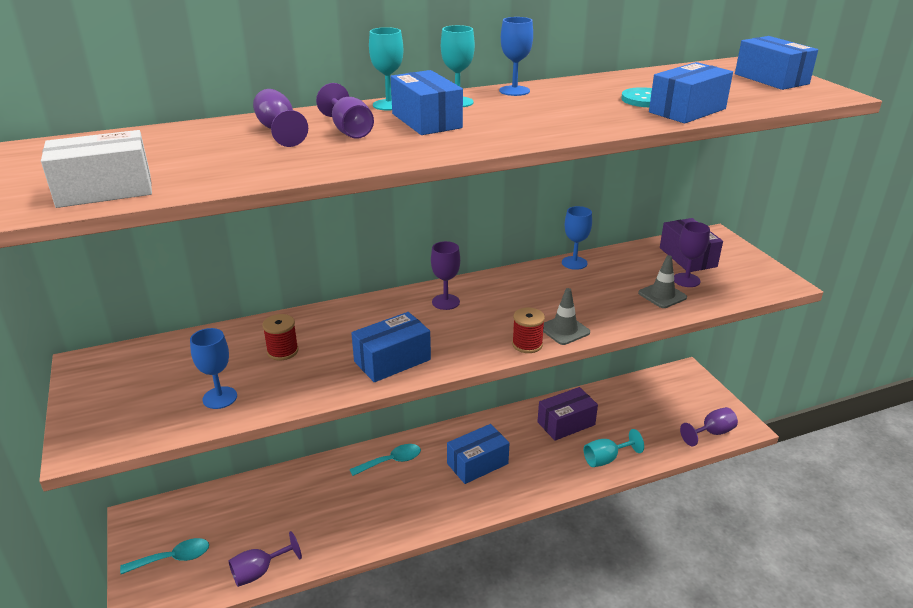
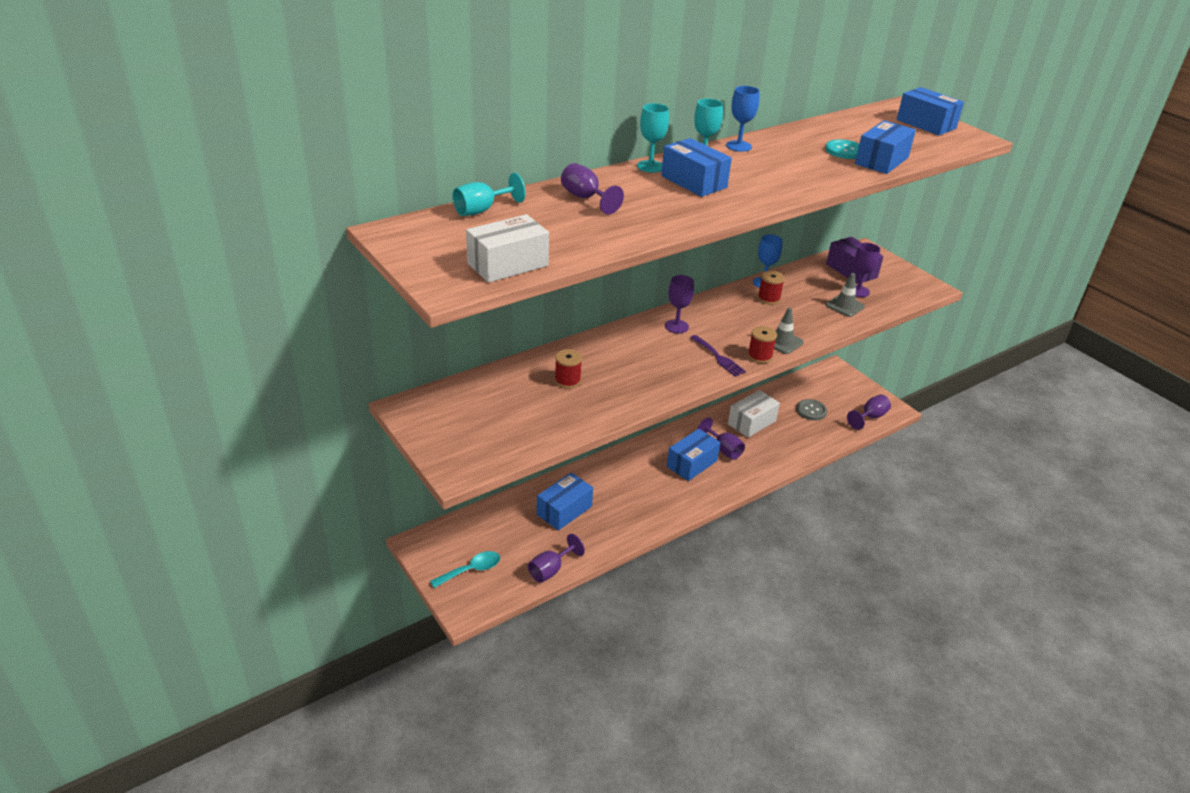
camera: 15 degrees left, 5 degrees up
(220, 398) = (542, 423): blue goblet -> none
(349, 130) = (641, 195): purple goblet -> purple goblet (723, 449)
(391, 461) = (618, 470): turquoise spoon -> none
(392, 360) = (661, 379): blue box -> blue box (564, 510)
(476, 341) = (718, 357): none -> purple fork
(566, 423) = (751, 422): purple box -> white box
(571, 280) = (768, 298): none -> red spool
(606, 459) = (794, 447): turquoise goblet -> turquoise goblet (482, 210)
(642, 417) = (811, 411): none -> grey button

